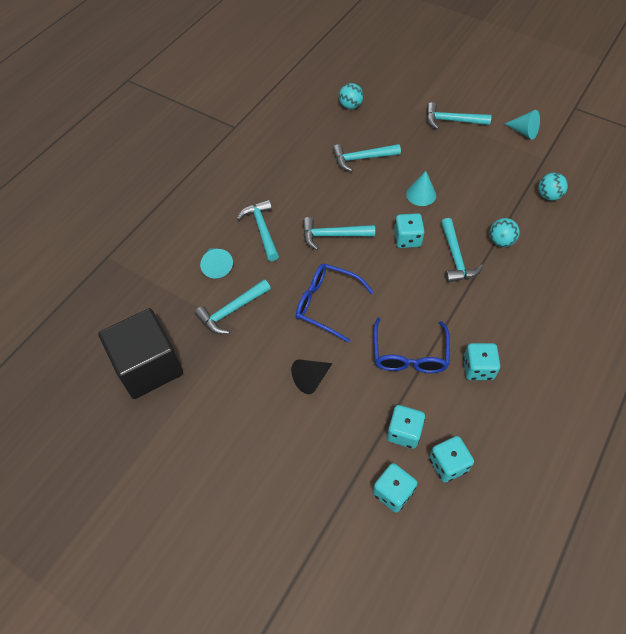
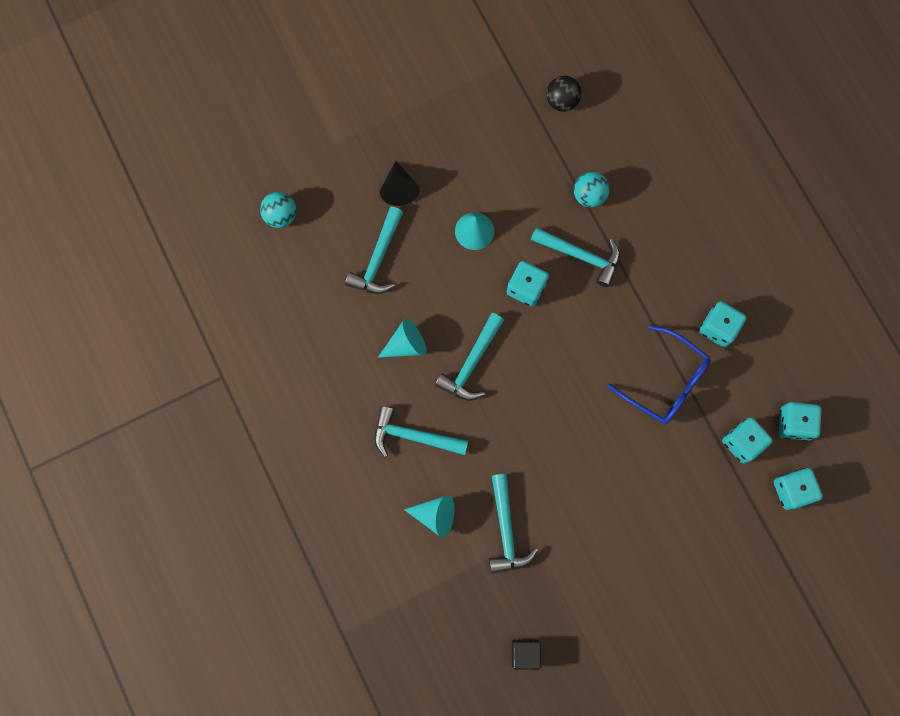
camera: 60 degrees left, 20 degrees up
(148, 366) = (525, 653): black cube -> black cube, size x0.41
(311, 379) = (636, 495): black cone -> black cone (399, 189)
(326, 304) = (557, 426): blue glasses -> none
(452, 121) = (386, 117): turquoise hammer -> none
(523, 132) = (456, 53): turquoise cone -> turquoise cone (406, 344)
(548, 196) = (562, 101): turquoise ball -> black ball

